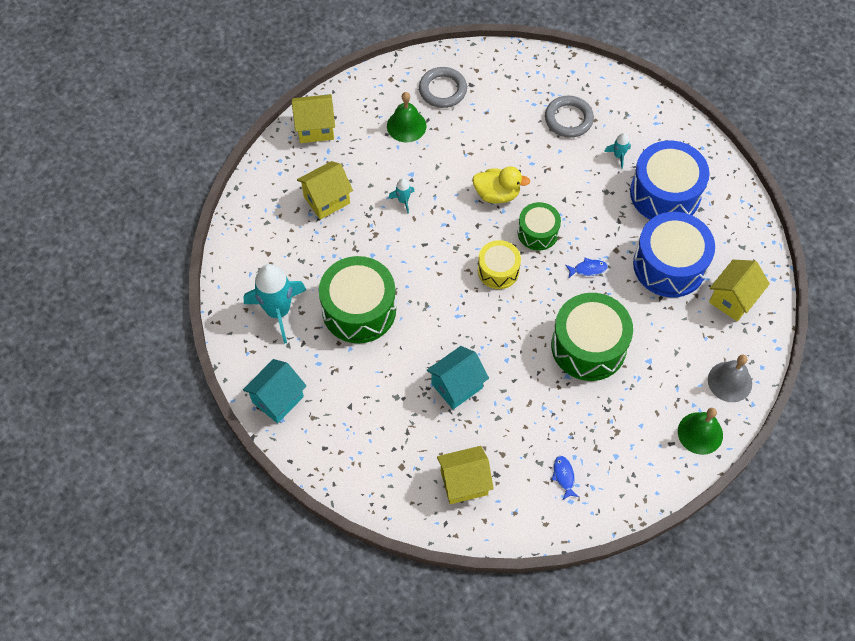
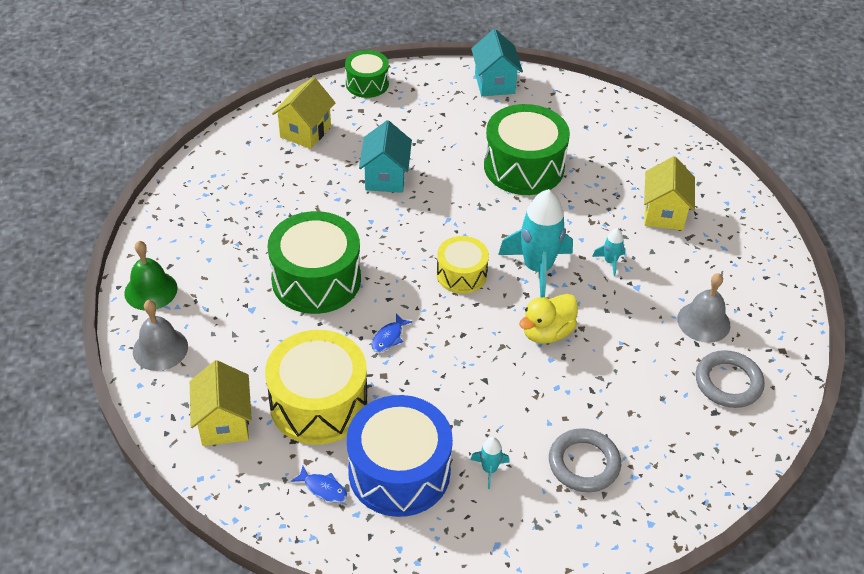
camera: 130 degrees right, 15 degrees down
(278, 311) = (575, 124): turquoise rocket -> turquoise rocket (537, 268)
(315, 128) = (762, 255): yellow house -> none
(406, 126) = (703, 322): green bell -> grey bell
(538, 232) = (470, 331): green drum -> green drum (367, 84)
(564, 476) = (235, 185): blue fish -> blue fish (323, 488)
(669, 265) = (319, 403): blue drum -> yellow drum

